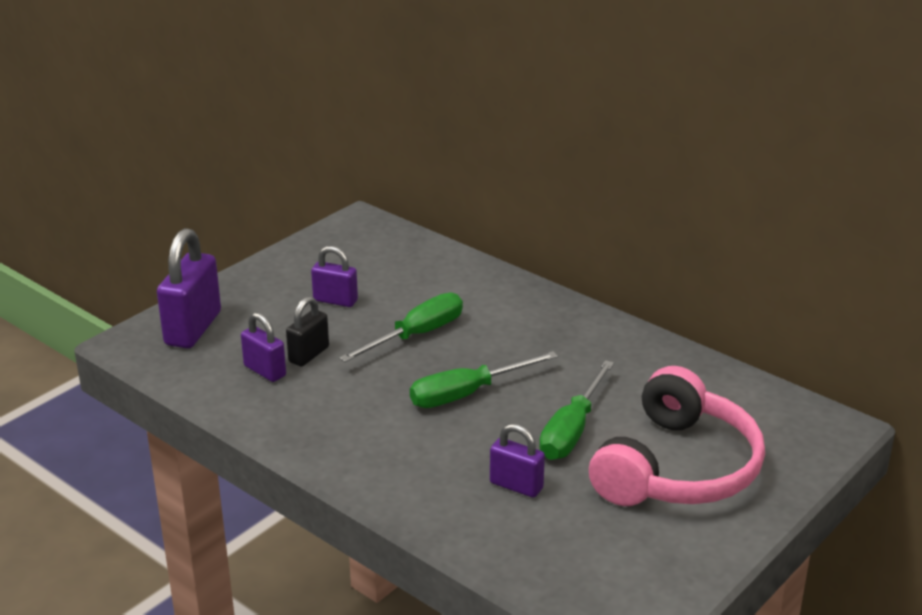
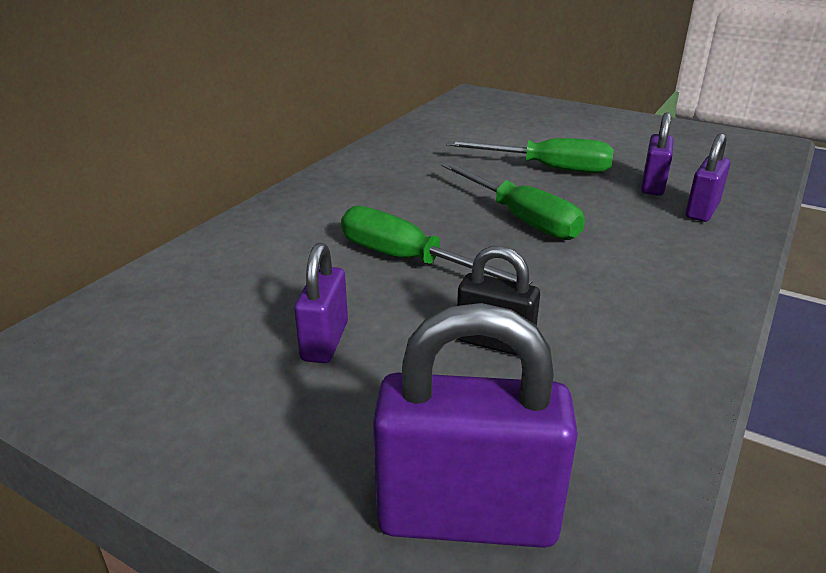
camera: 100 degrees left, 0 degrees up
(265, 371) = (562, 380): purple padlock -> purple padlock (702, 211)
(677, 468) = (568, 133): pink headphones -> none

